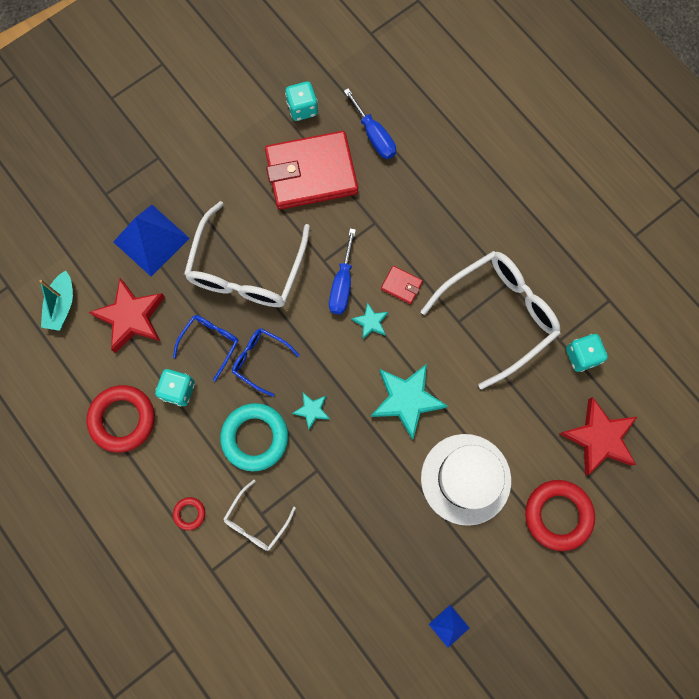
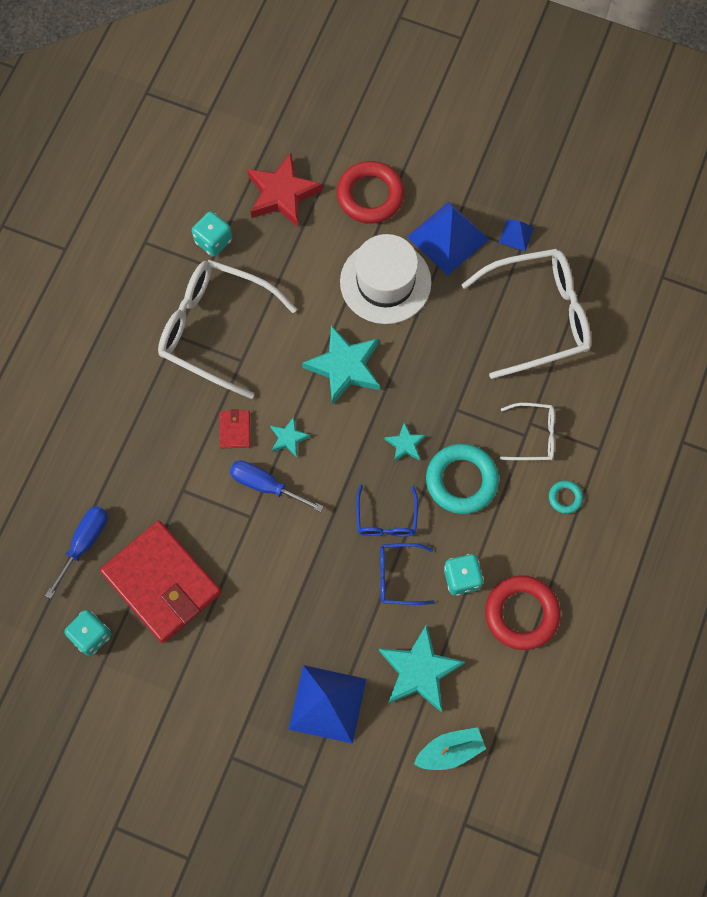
camera: 120 degrees left, 5 degrees down
(131, 317) = (419, 671): red star -> turquoise star
(189, 513) = (565, 498): red ring -> turquoise ring
(246, 269) = (303, 586): white glasses -> white glasses (538, 317)
(342, 284) = (265, 485): blue screwdriver -> blue screwdriver turned 135 degrees counterclockwise
(479, 560) = (448, 238): none -> blue pyramid

